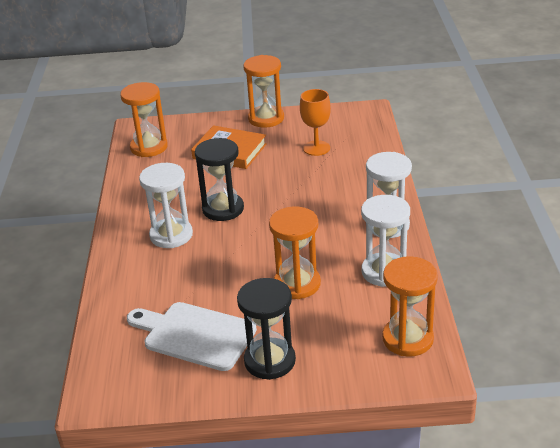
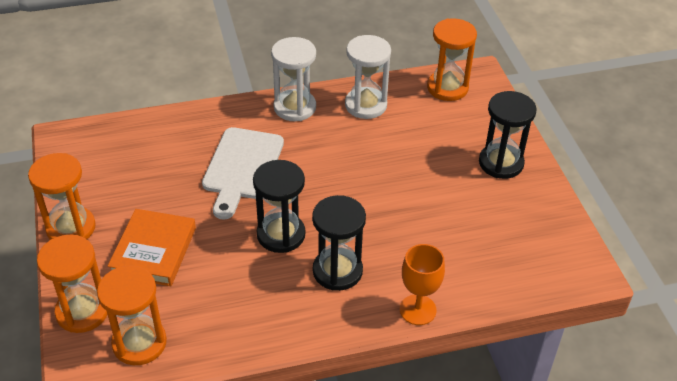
camera: 105 degrees left, 10 degrees up
(171, 235) = (337, 271): white hourglass -> black hourglass
(195, 335) = (487, 218): white cutting board -> white cutting board (242, 167)
(297, 284) = (396, 158): orange hourglass -> orange hourglass (82, 311)
(316, 148) = (149, 172): orange goblet -> orange goblet (417, 310)

